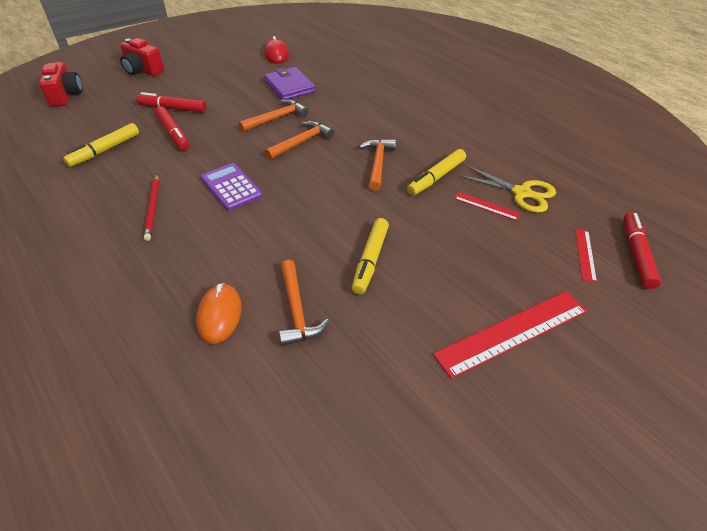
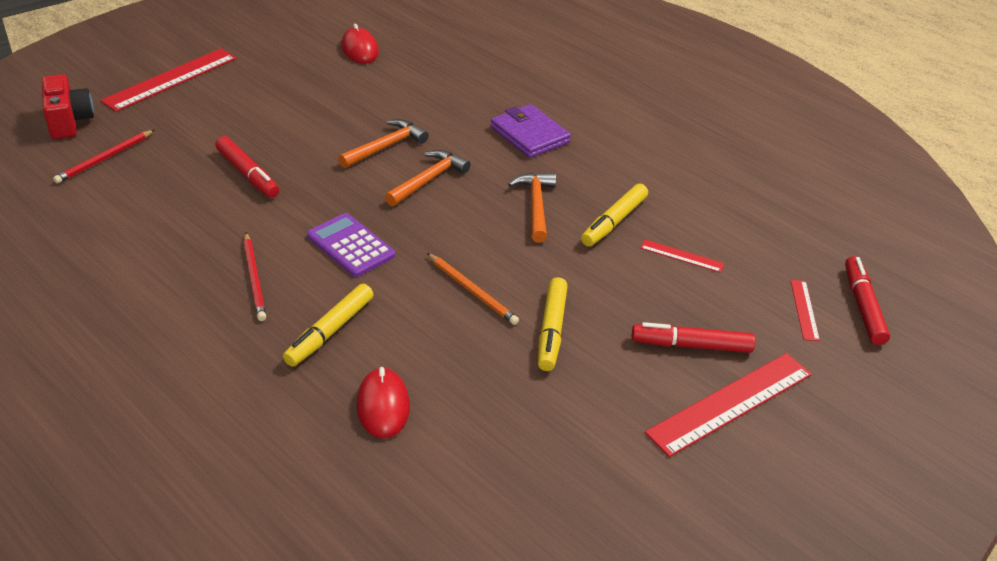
camera: 10 degrees left, 5 degrees down
(79, 120) = (104, 158): none -> red pencil
(104, 150) = (158, 201): yellow marker -> yellow marker (329, 331)
(143, 71) = (170, 79): red camera -> red ruler
(173, 108) = (234, 137): red marker -> red marker (691, 345)
(219, 315) = (383, 406): orange mouse -> red mouse
(289, 86) = (391, 99): purple wallet -> purple wallet (529, 135)
(297, 310) = (475, 394): orange hammer -> none
(314, 225) = (472, 291): none -> orange pencil
(522, 193) = (722, 237): yellow scissors -> none

